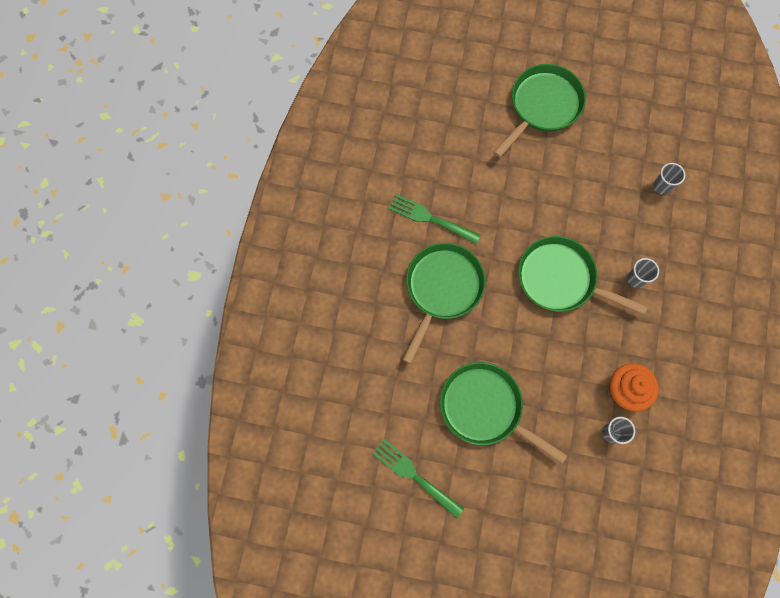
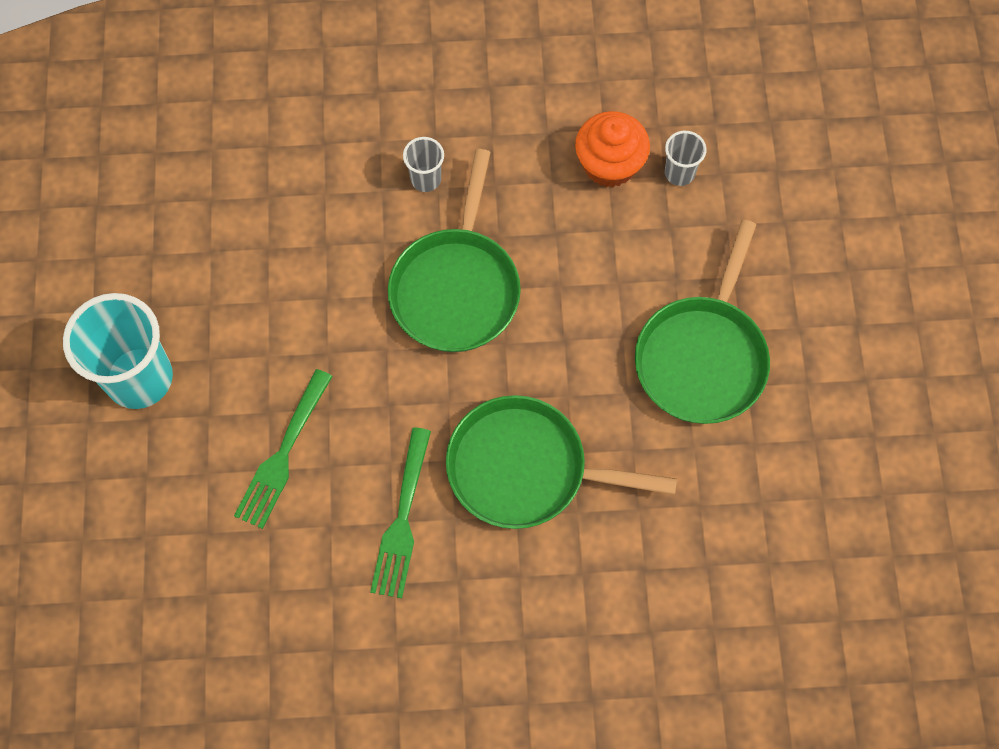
camera: 105 degrees left, 5 degrees down
(414, 475) = (843, 437): green fork -> green fork (283, 454)
(542, 106) = (139, 378): green pan -> turquoise cup
(661, 186) = (254, 167): grey cup -> none

